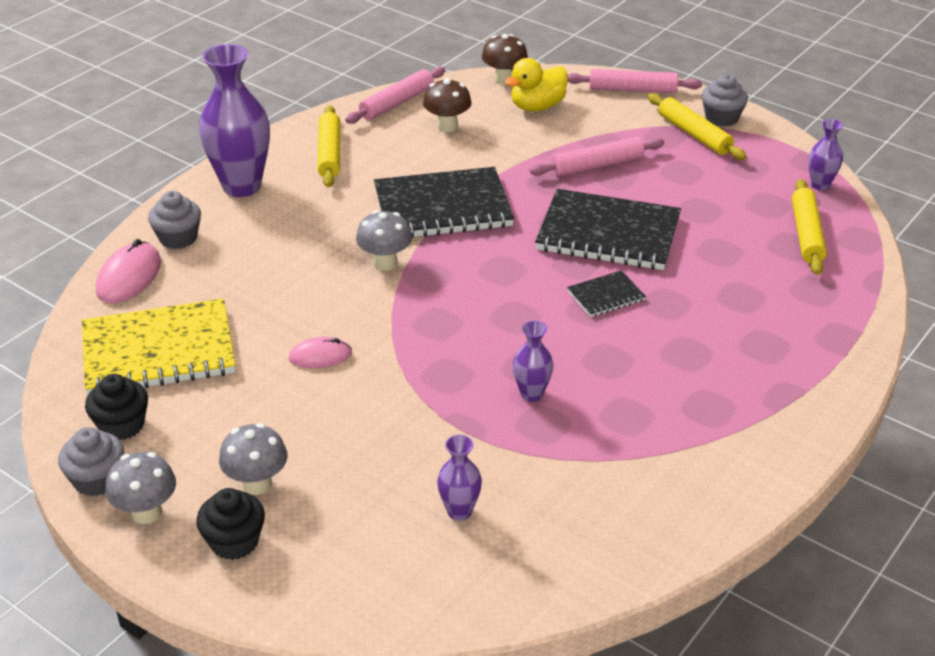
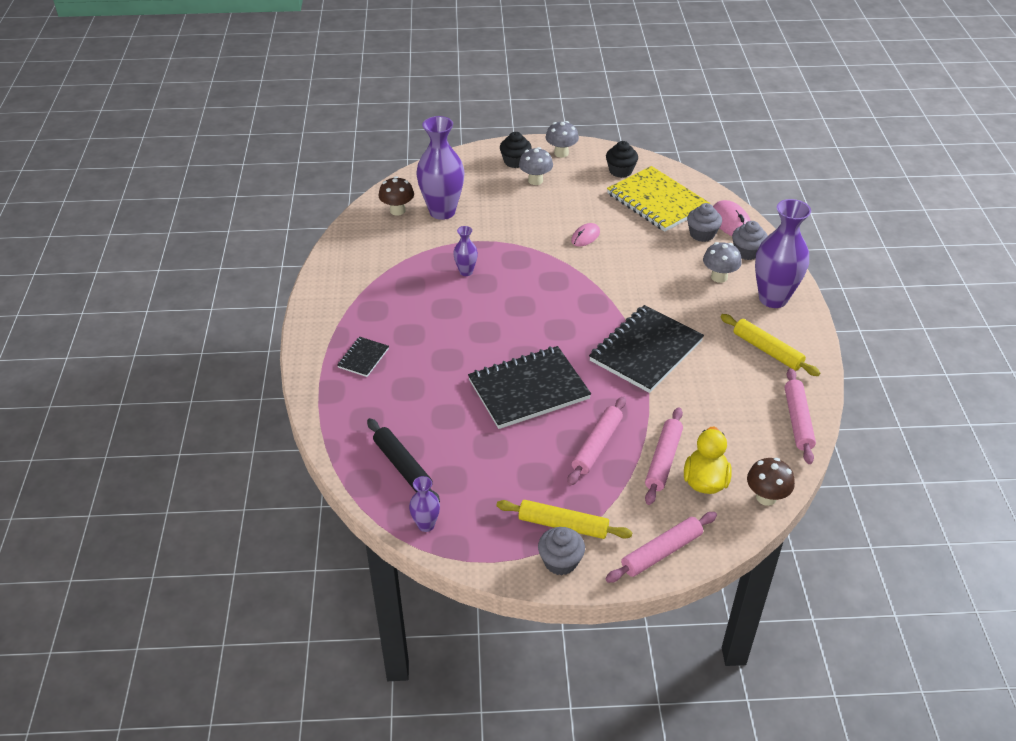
camera: 140 degrees right, 5 degrees up
(97, 480) = (597, 152): grey cupcake -> grey cupcake (702, 234)
(159, 351) = (657, 201): yellow notebook -> yellow notebook turned 75 degrees counterclockwise
(385, 263) = (626, 298): grey mushroom -> grey mushroom (719, 277)
(447, 126) = (735, 420): brown mushroom -> brown mushroom (397, 210)
(459, 511) = (442, 211): purple vase -> purple vase, size x2.07
(552, 132) = (663, 460): none -> pink rolling pin
(606, 296) = (485, 345): black notebook -> black notebook (363, 358)
(807, 234) = (402, 466): yellow rolling pin -> black rolling pin

